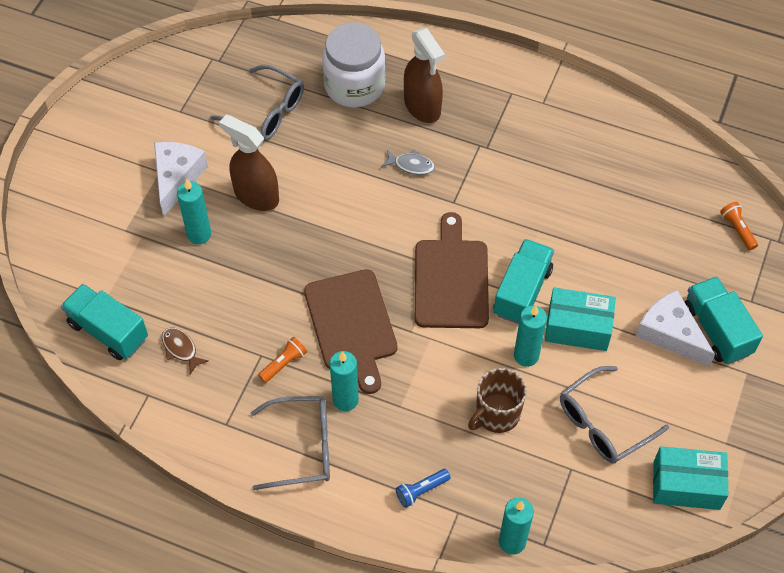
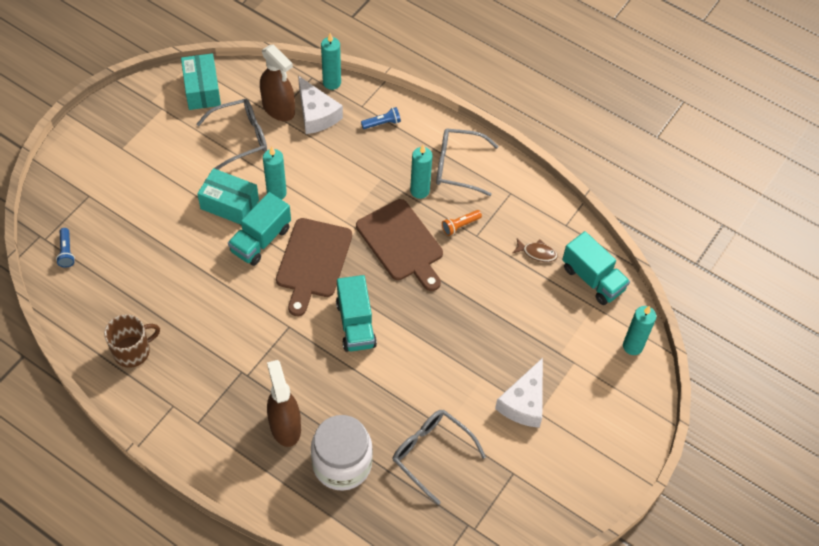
camera: 170 degrees left, 0 degrees up
(181, 349) = (537, 253): brown fish -> brown fish turned 45 degrees counterclockwise
(199, 234) = (511, 344): turquoise candle -> turquoise candle (632, 346)
(256, 196) = (456, 369): brown spray bottle -> brown spray bottle (278, 109)
(351, 325) = (401, 243): brown cutting board -> brown cutting board turned 150 degrees clockwise
(411, 165) = (314, 368): grey fish -> none
(496, 414) = (313, 159): brown mug -> brown mug (133, 351)
(670, 334) = (162, 185): white cheese -> white cheese (316, 114)
(686, 485) = (202, 90): turquoise box -> turquoise box turned 60 degrees clockwise
(717, 330) = (126, 180): turquoise truck -> turquoise truck (356, 324)
(737, 229) = (66, 252): orange flashlight -> blue flashlight

